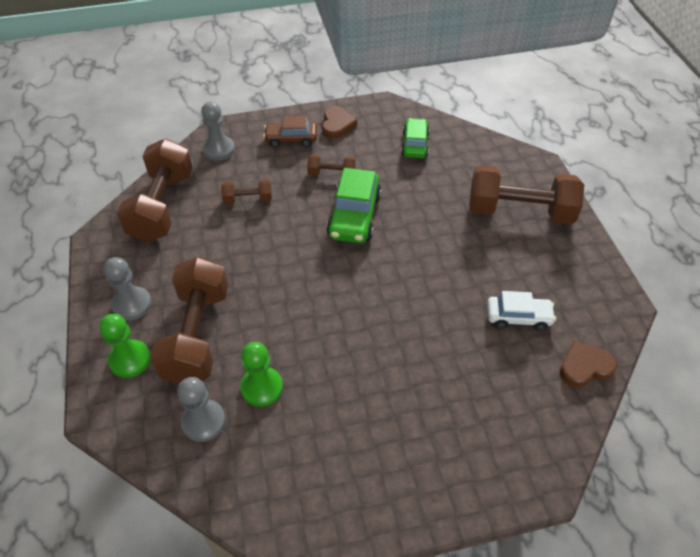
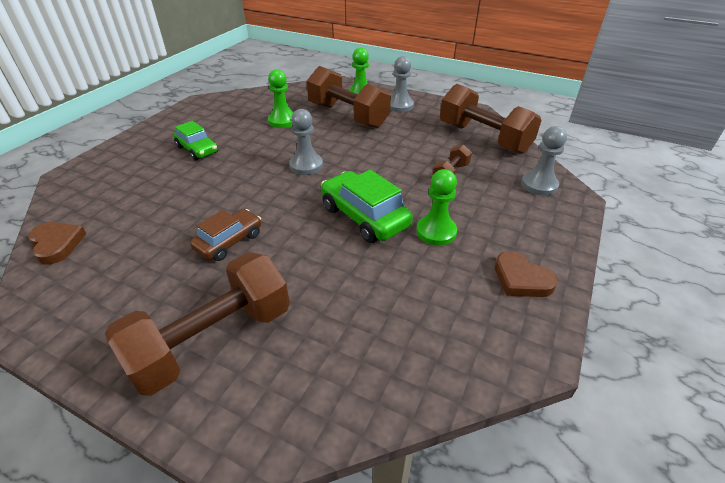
camera: 130 degrees right, 10 degrees down
(203, 421) = (292, 101): grey pawn -> grey pawn (306, 165)
(291, 139) = (520, 232): brown car -> brown car (229, 241)
(331, 174) = (436, 231): brown dumbbell -> green pawn
(414, 144) = (422, 326): green car -> green car (197, 149)
(518, 317) = (142, 241): white car -> none
(584, 367) = (57, 244): brown heart -> brown heart turned 60 degrees counterclockwise

